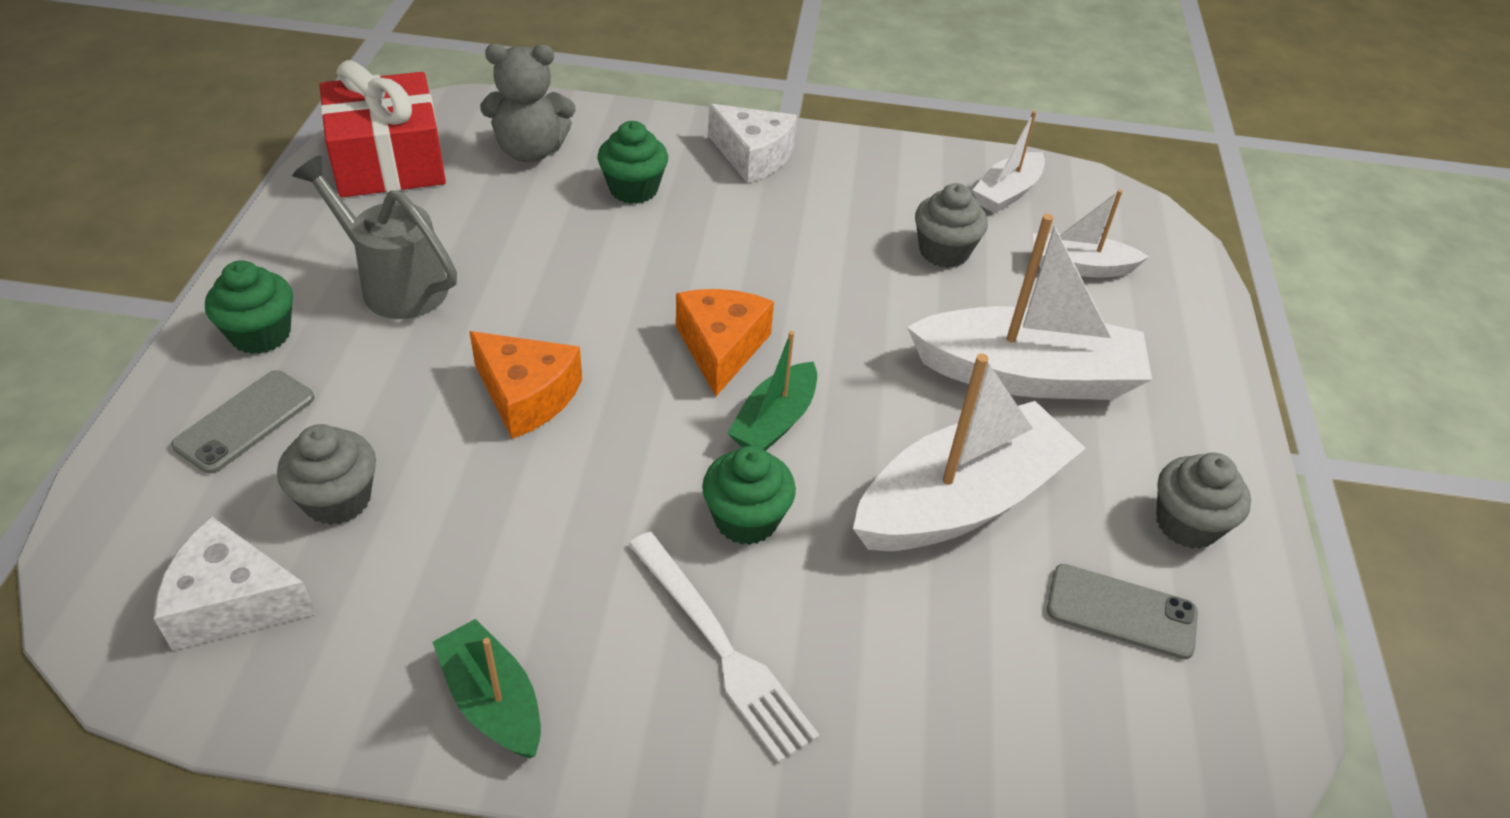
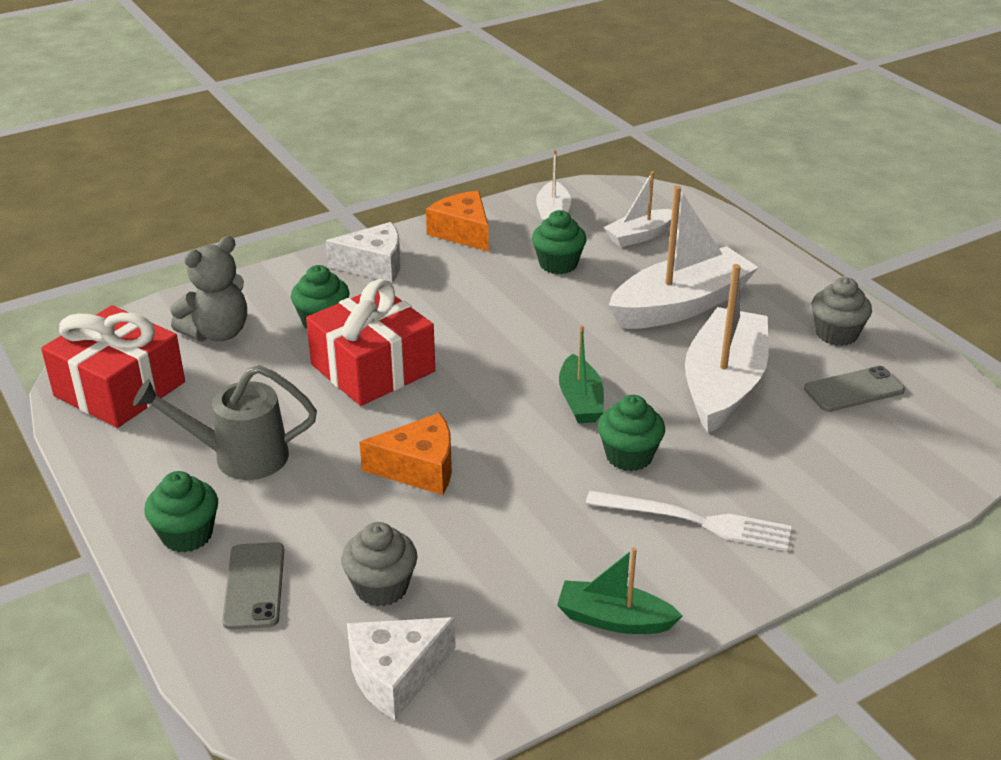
camera: 35 degrees left, 10 degrees down
(618, 263) = (372, 368): none -> red gift
(721, 348) = (500, 380): orange cheese -> orange cheese (463, 232)
(944, 251) = (558, 264): grey cupcake -> green cupcake

